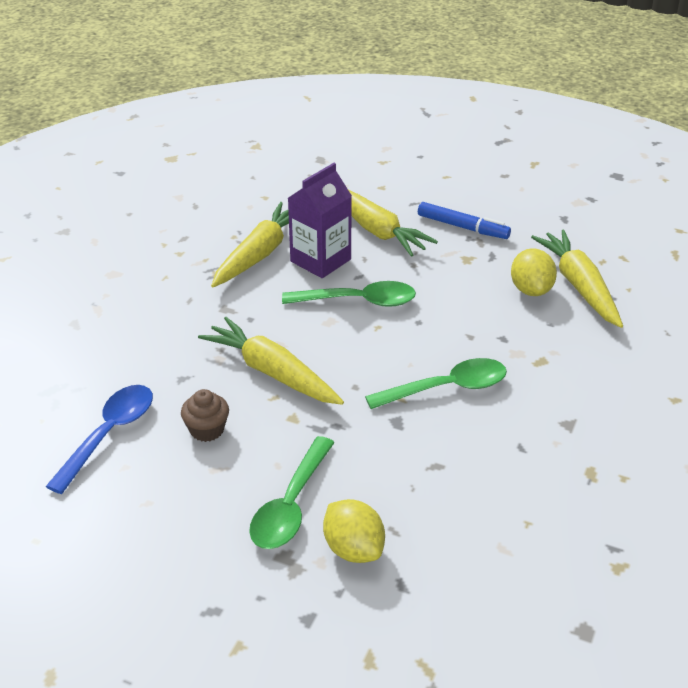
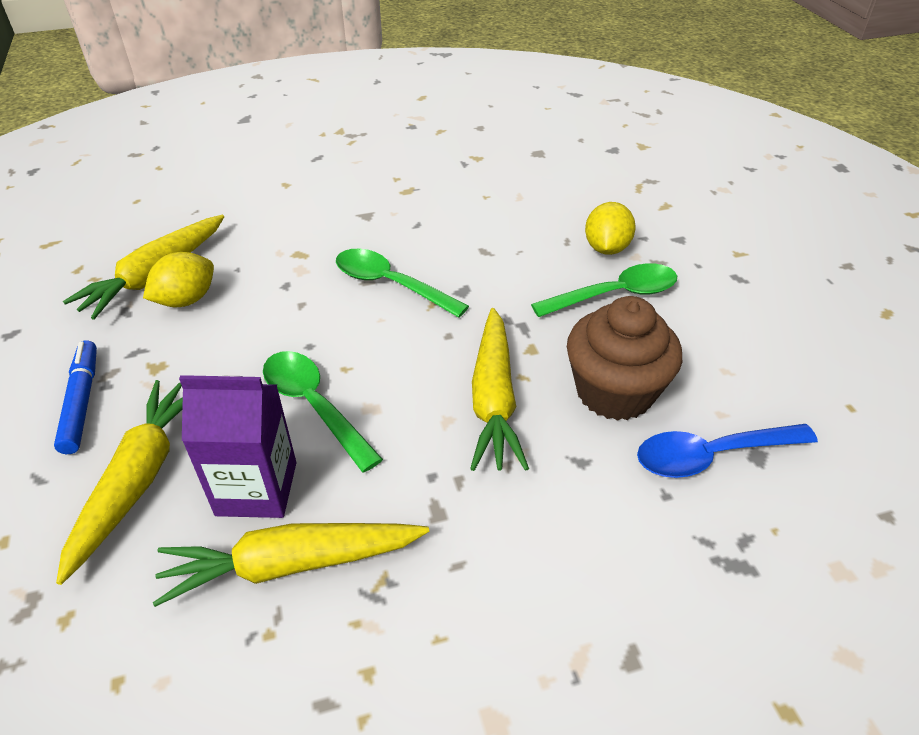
camera: 130 degrees left, 5 degrees up
(207, 430) = (614, 392): brown cupcake -> brown cupcake, size x1.97

